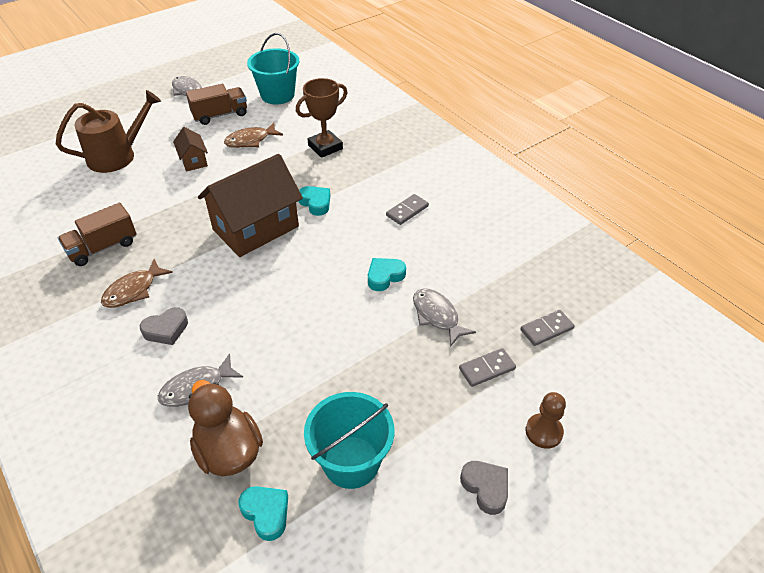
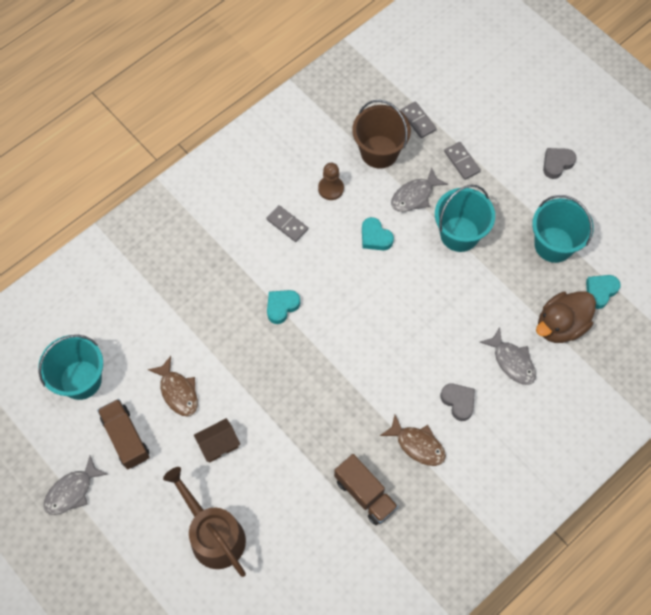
camera: 95 degrees left, 20 degrees up
(256, 228) = (323, 355): brown house -> none
(325, 147) = (187, 310): brown trophy -> none
(380, 354) = (459, 234): none -> turquoise bucket
(498, 289) = (379, 152): none -> brown bucket
(543, 432) = (509, 129): brown pawn -> brown pawn (331, 188)

